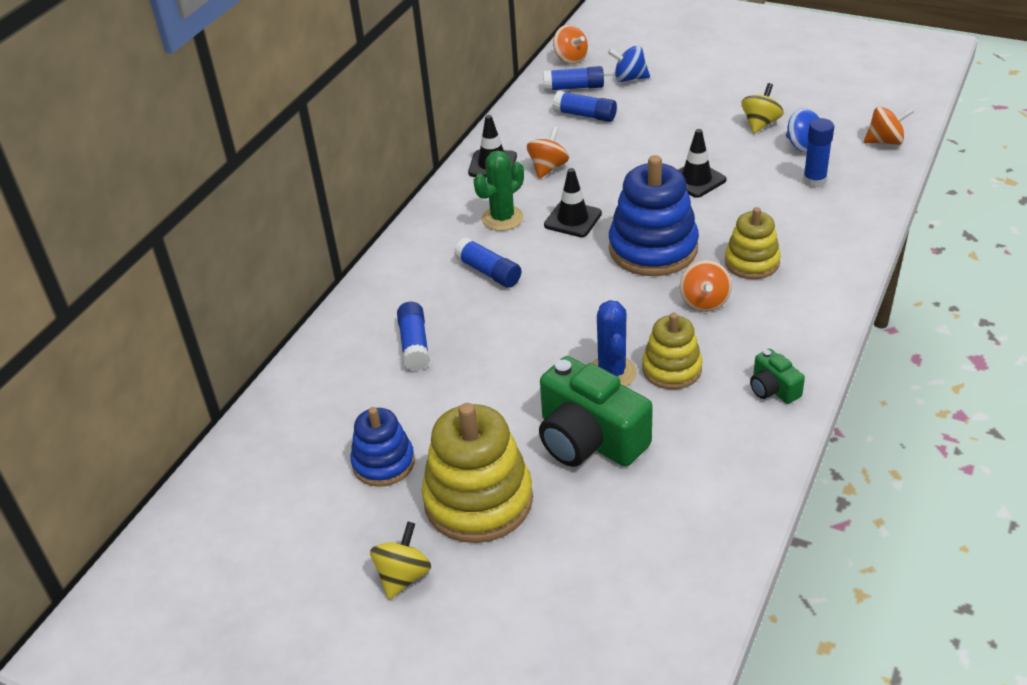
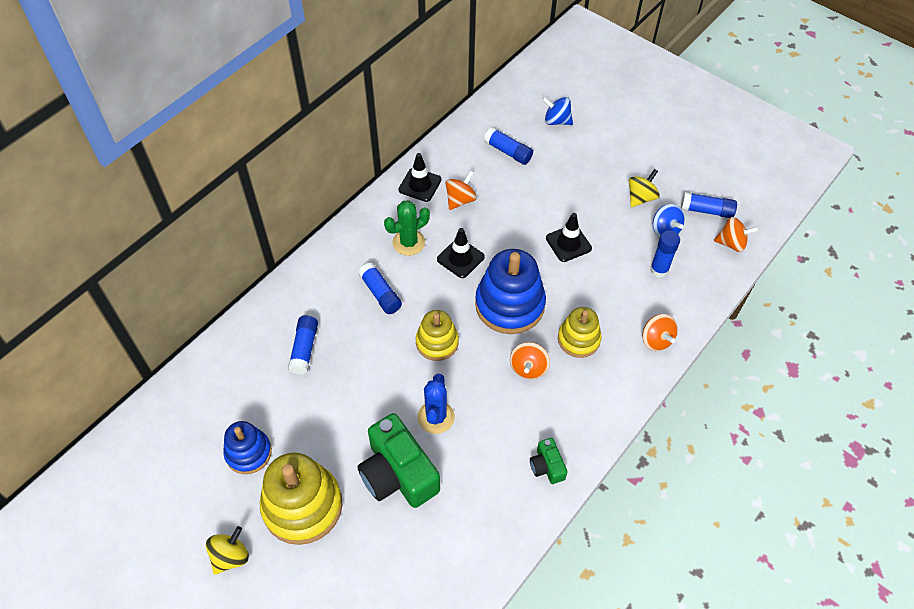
camera: 10 degrees right, 15 degrees up
(570, 59) = (518, 87): orange spinning top -> orange spinning top (656, 340)
(573, 88) = (509, 119): blue glue stick -> blue glue stick (706, 210)
(671, 369) = (480, 426): yellow stacking toy -> yellow stacking toy (437, 342)

